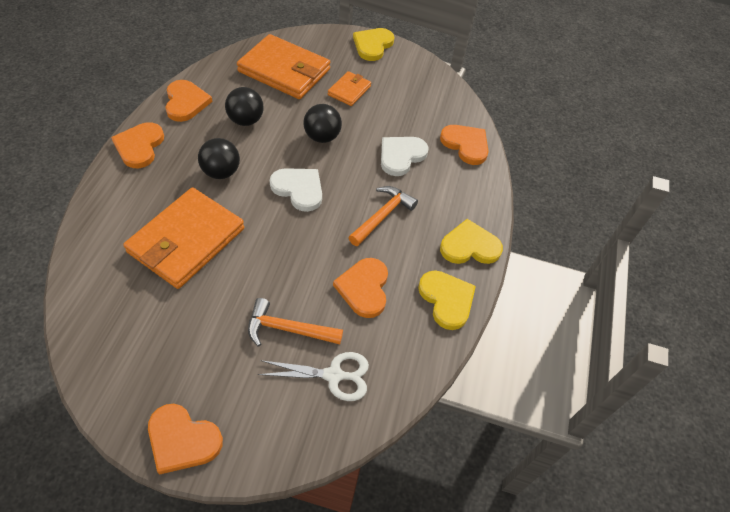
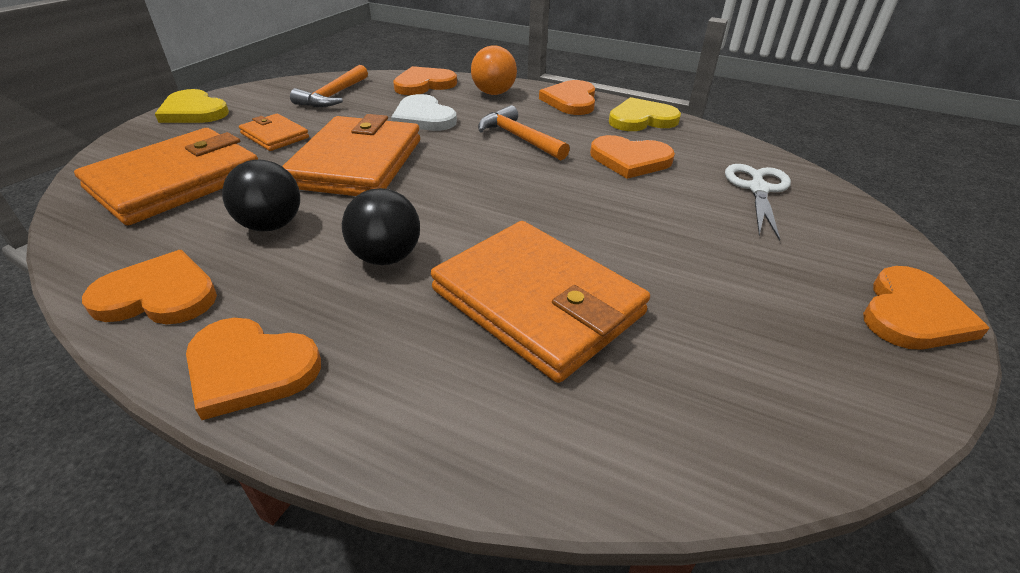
camera: 75 degrees left, 15 degrees down
(288, 329) = (701, 214): orange hammer -> orange hammer (333, 95)
(299, 189) = (454, 188): white heart -> none
(322, 137) = (357, 163): black ball -> orange wallet
(465, 191) = (493, 93): none -> orange ball
(469, 246) = (571, 101): yellow heart -> orange heart

